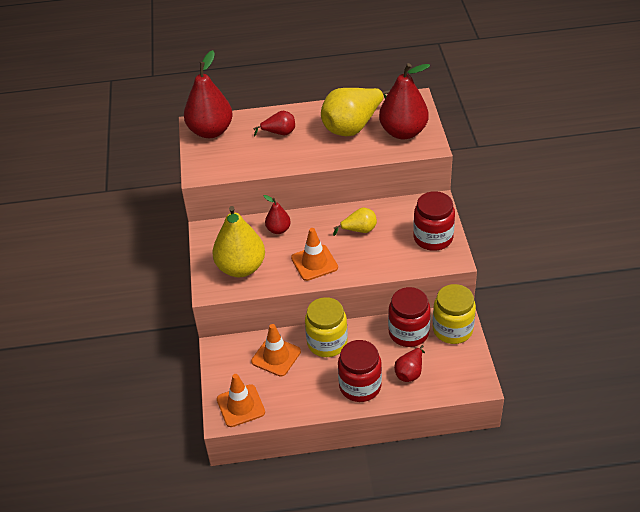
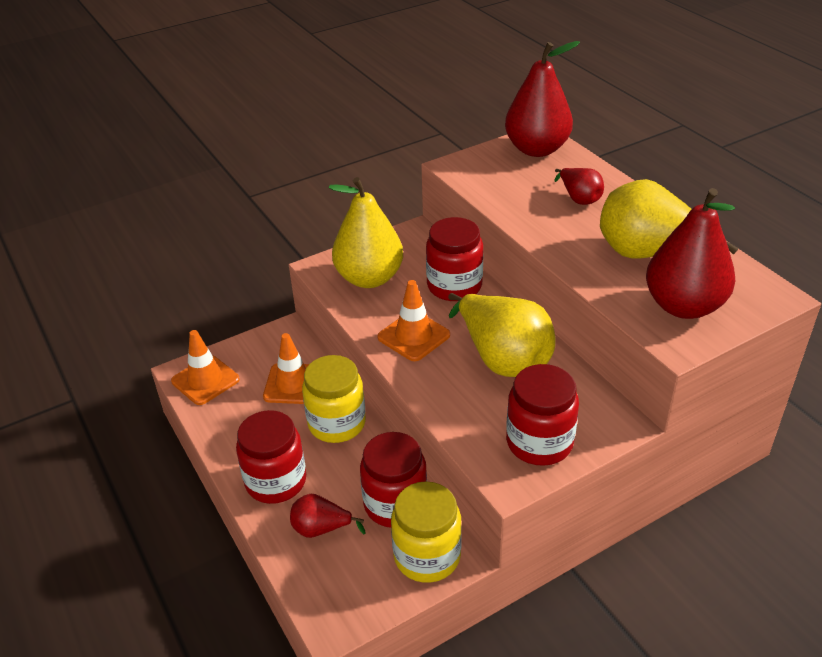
camera: 65 degrees right, 5 degrees down
(278, 230) = (454, 286): red pear -> red jar
(359, 230) = (502, 358): yellow pear -> yellow pear, size x1.96

